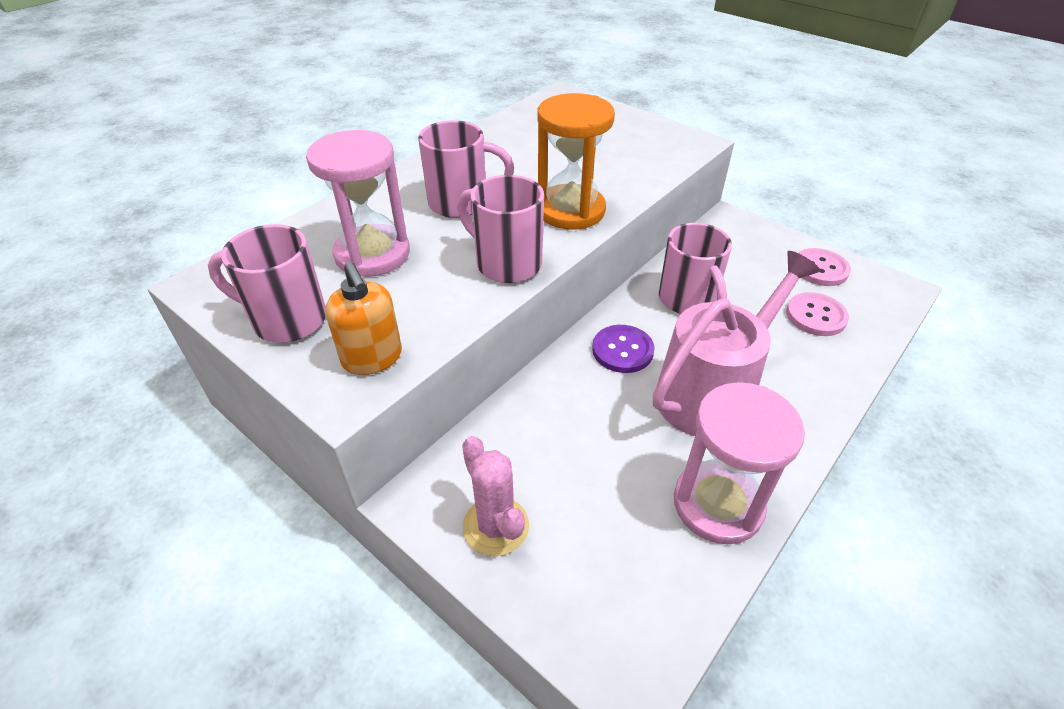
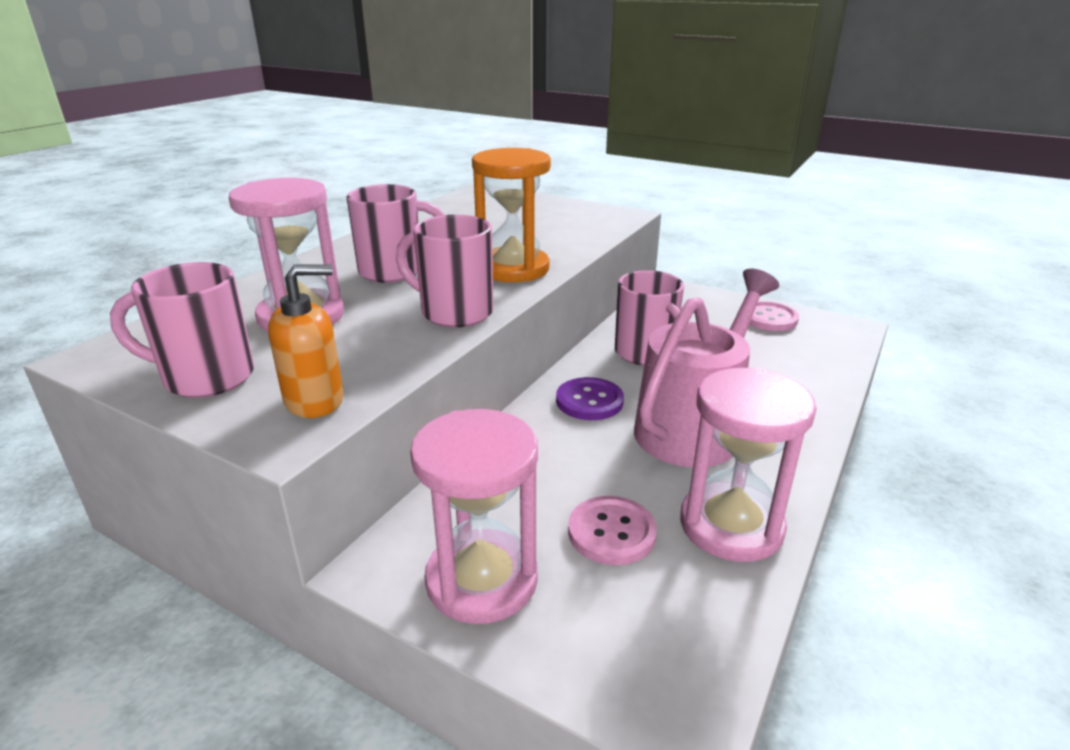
camera: 10 degrees left, 15 degrees down
(372, 358) = (315, 401): orange soap dispenser -> orange soap dispenser turned 75 degrees counterclockwise
(496, 526) = (482, 580): pink cactus -> pink hourglass
(816, 316) = (778, 355): pink button -> pink button (611, 532)

